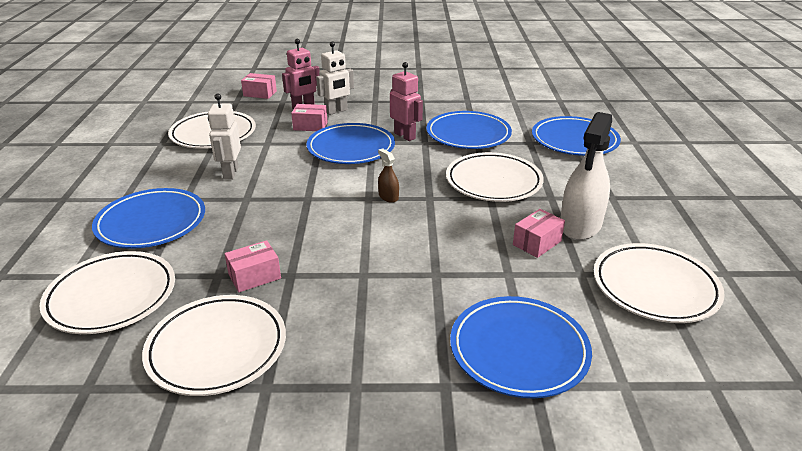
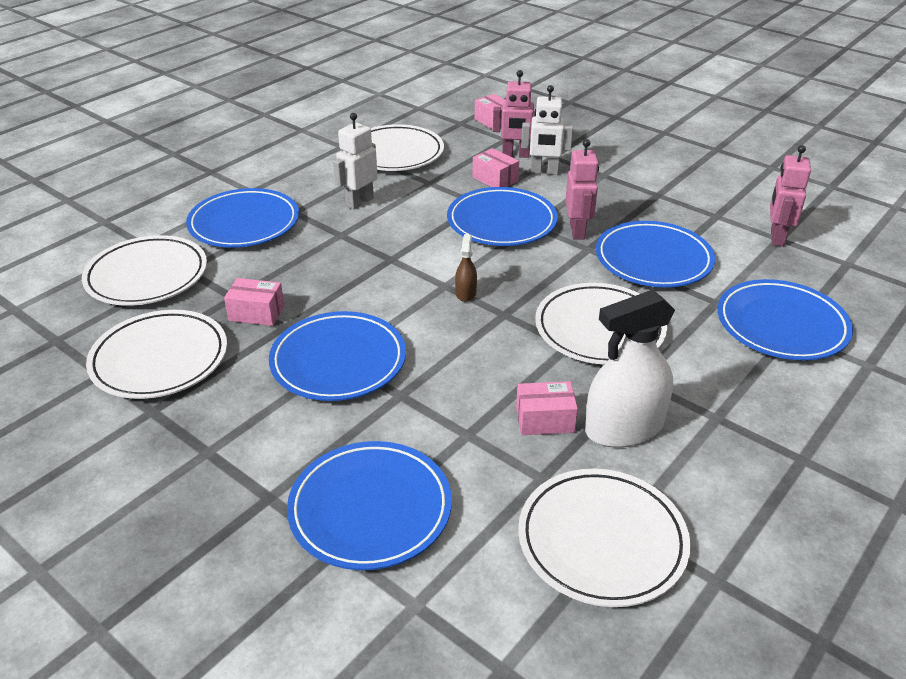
camera: 40 degrees right, 5 degrees up
(364, 276) = (338, 361): none -> blue plate
(512, 101) = (776, 238): none -> pink robot

